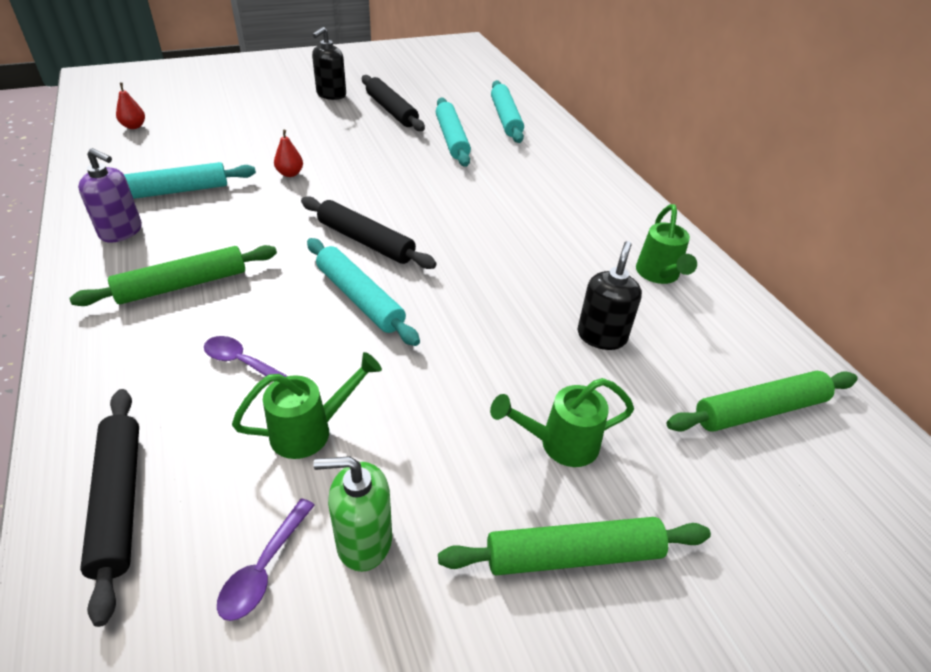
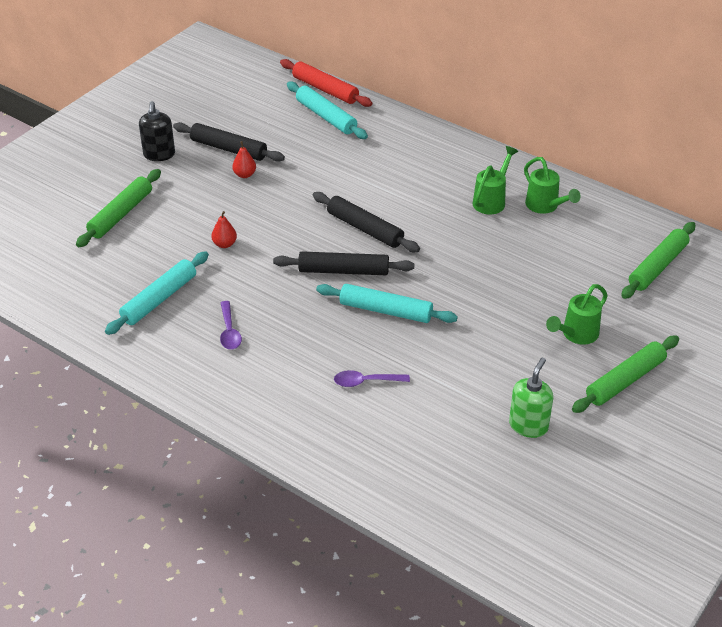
camera: 30 degrees left, 0 degrees up
(119, 501) = (393, 474): black rolling pin -> black rolling pin (365, 229)
(121, 231) = (168, 346): purple soap dispenser -> none
(134, 126) = (39, 261): red pear -> red pear (244, 175)
(183, 285) = (265, 358): green rolling pin -> green rolling pin (121, 214)
(264, 568) = (496, 460): purple spoon -> purple spoon (229, 331)
(311, 430) = (446, 394): green watering can -> green watering can (492, 200)
(363, 541) = (528, 425): green soap dispenser -> green soap dispenser turned 150 degrees clockwise
(452, 139) = (306, 156): turquoise rolling pin -> none
(528, 101) = (325, 89): none -> red rolling pin
(601, 336) = (546, 264): black soap dispenser -> none

